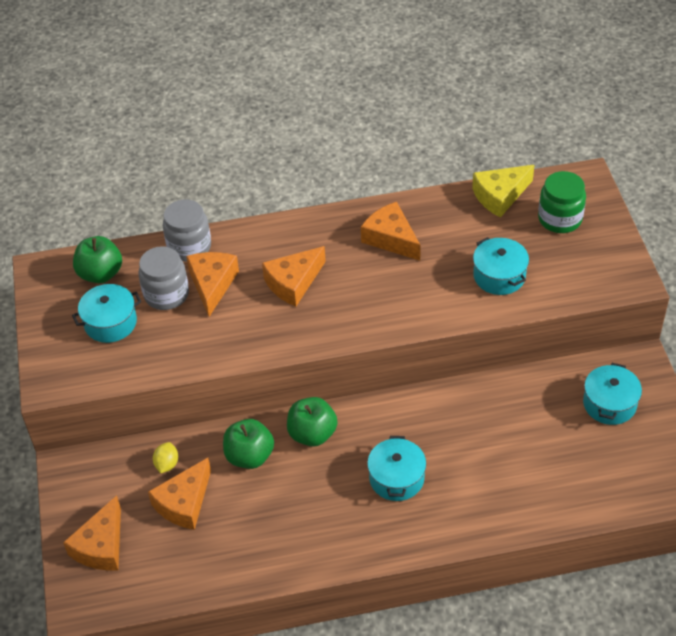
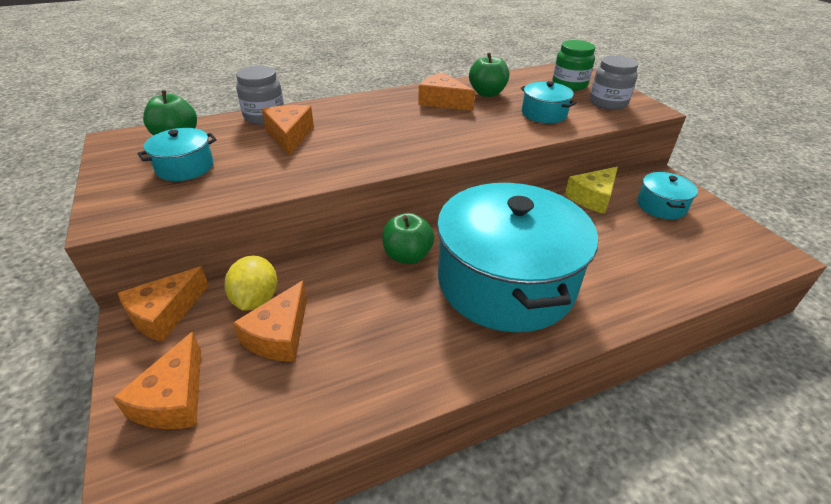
camera: 15 degrees left, 10 degrees down
(166, 294) = (244, 145): grey jar -> grey jar (608, 103)
(167, 464) = (256, 300): yellow lemon -> yellow lemon, size x1.73
(249, 456) = (347, 281): green apple -> green apple (487, 93)
(293, 283) = (366, 129): orange cheese -> orange cheese (165, 313)
(396, 478) = (505, 282): turquoise pot -> turquoise pot, size x2.38
(500, 196) = (516, 77): yellow cheese -> yellow cheese (592, 197)

